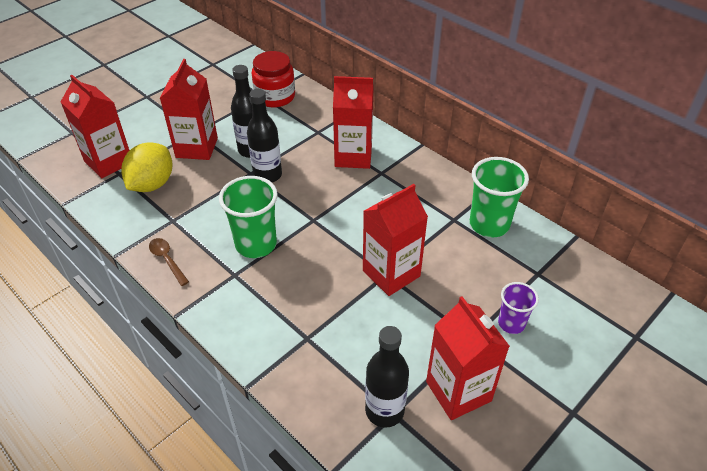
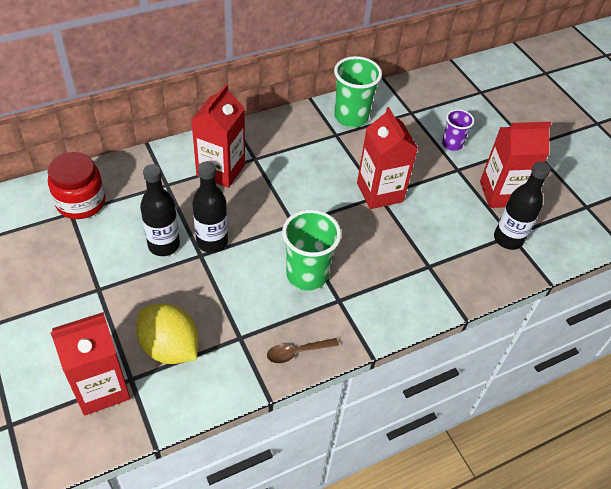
camera: 75 degrees left, 5 degrees up
(197, 148) = (129, 293): red carton -> none

